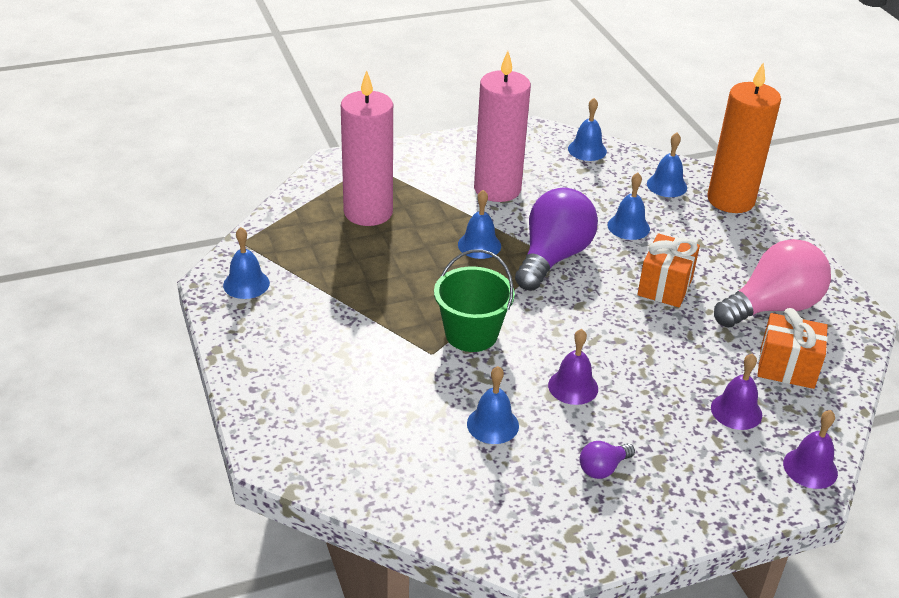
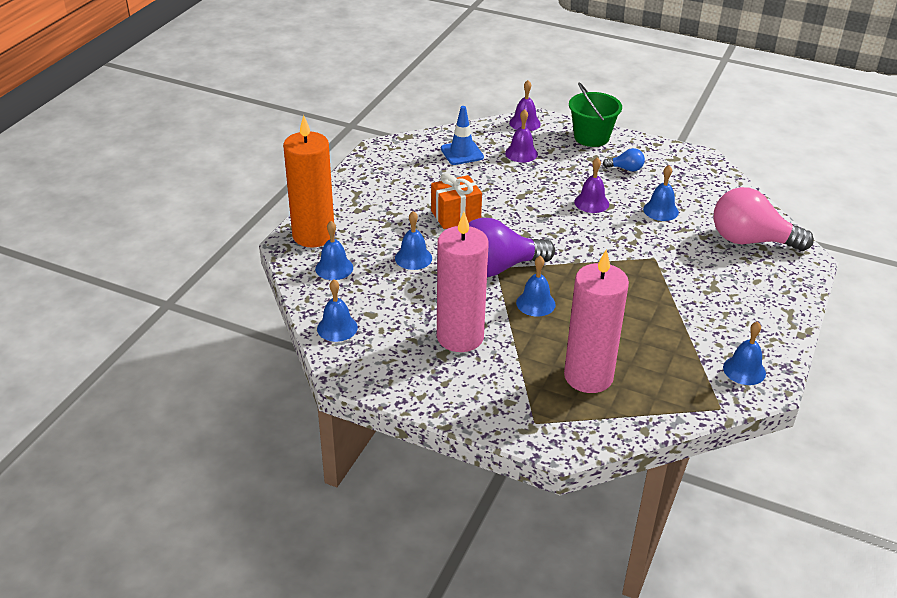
camera: 135 degrees left, 0 degrees up
(471, 334) = (616, 255): green bucket -> green bucket (591, 137)
(603, 468) = (626, 169): purple light bulb -> blue light bulb
(772, 307) = (414, 176): pink light bulb -> pink light bulb (750, 241)
(787, 367) = (462, 153): orange gift -> blue traffic cone

